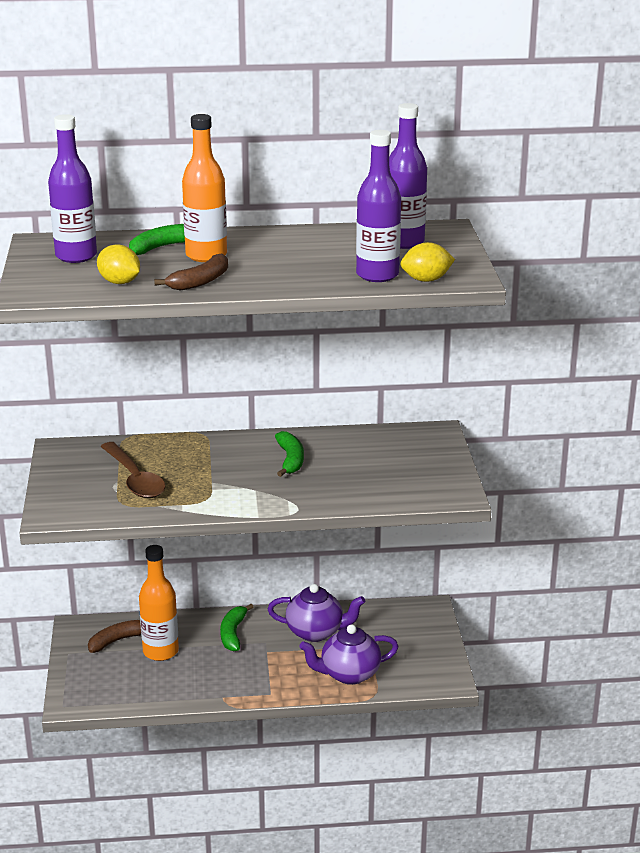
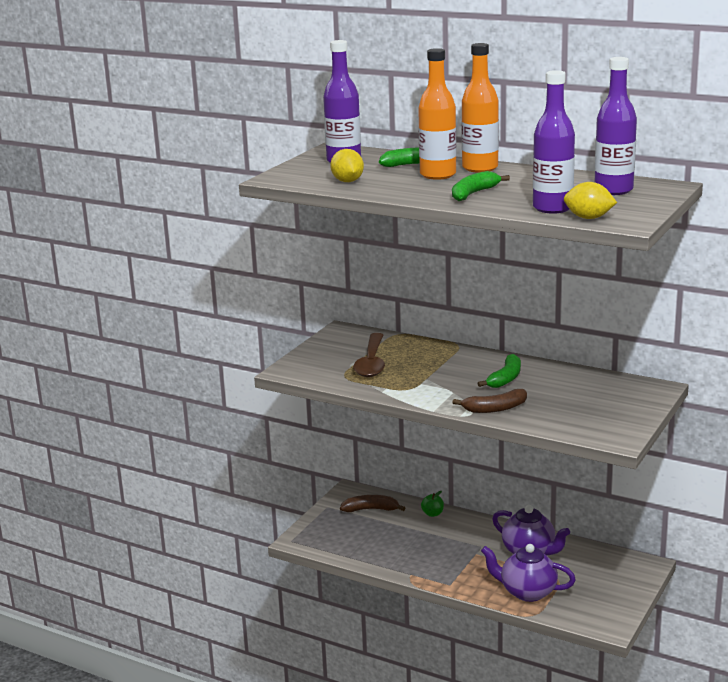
camera: 35 degrees right, 5 degrees down
(160, 651) = (394, 527): orange bottle -> orange bottle (480, 168)
(187, 624) = (432, 514): none -> green apple
(200, 281) = (406, 190): brown banana -> brown banana (495, 408)
(233, 633) = (461, 532): green banana -> green banana (473, 193)

